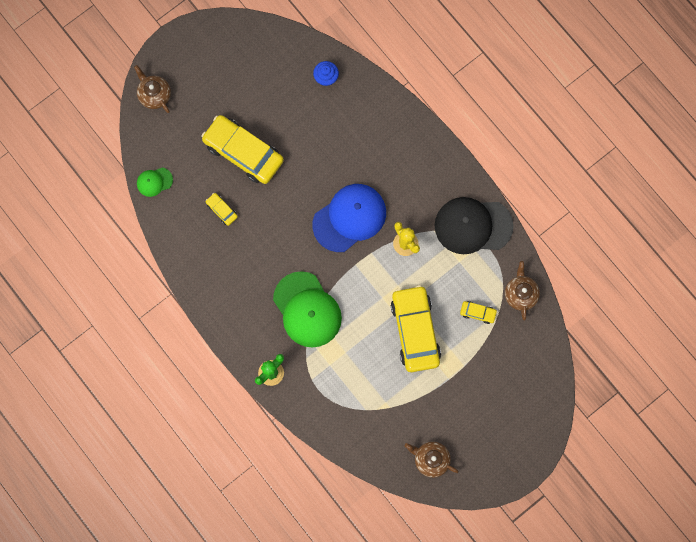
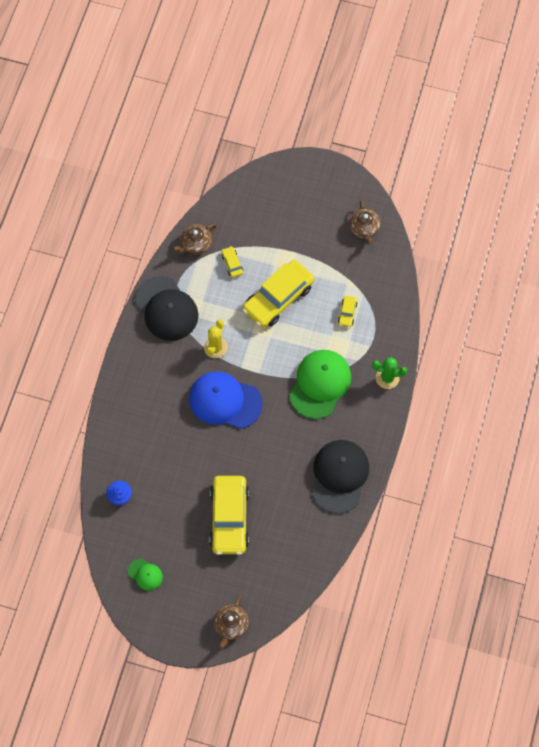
camera: 125 degrees left, 10 degrees down
(154, 182) = (304, 571): green cap -> green cap (145, 574)
(213, 267) = (339, 476): none -> black cap
(222, 210) = (289, 501): yellow car -> yellow car (347, 313)

